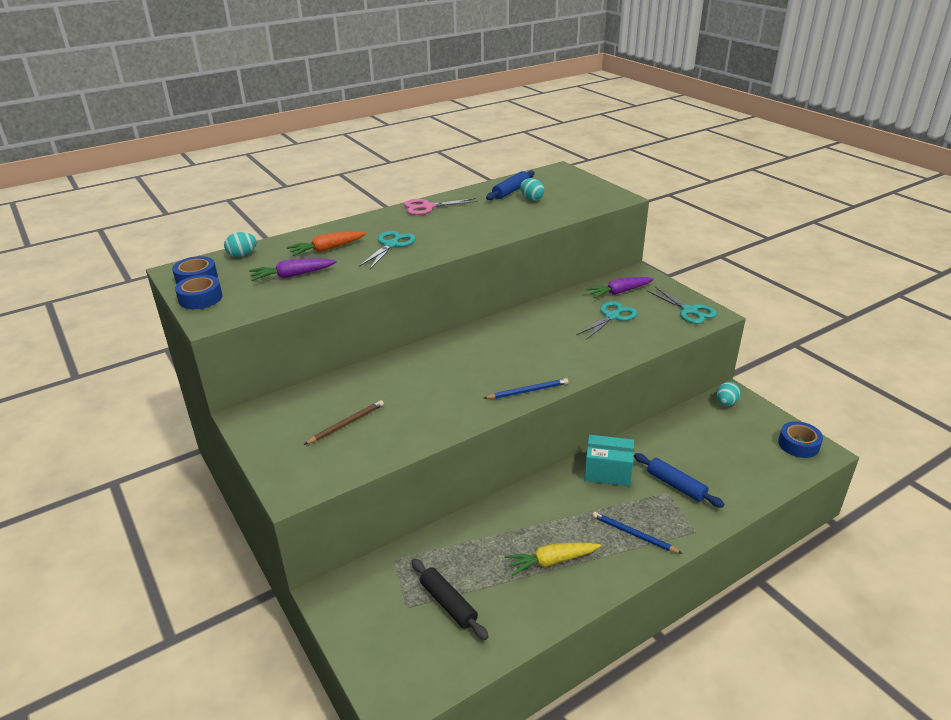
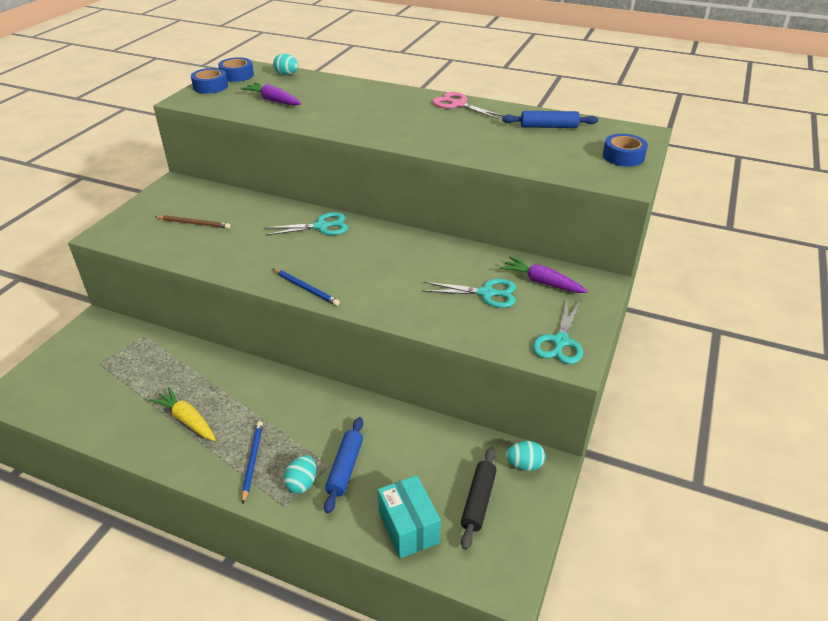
camera: 55 degrees right, 5 degrees up
(327, 249) = (329, 96): orange carrot -> none
(391, 245) = (366, 115): turquoise scissors -> turquoise scissors (321, 226)
(448, 603) = (111, 381): black rolling pin -> black rolling pin (478, 501)
(531, 199) = (546, 141): turquoise egg -> turquoise egg (302, 483)
(607, 472) = (330, 412): turquoise box -> turquoise box (408, 527)
(798, 444) = (502, 556): blue tape -> blue tape (623, 156)

